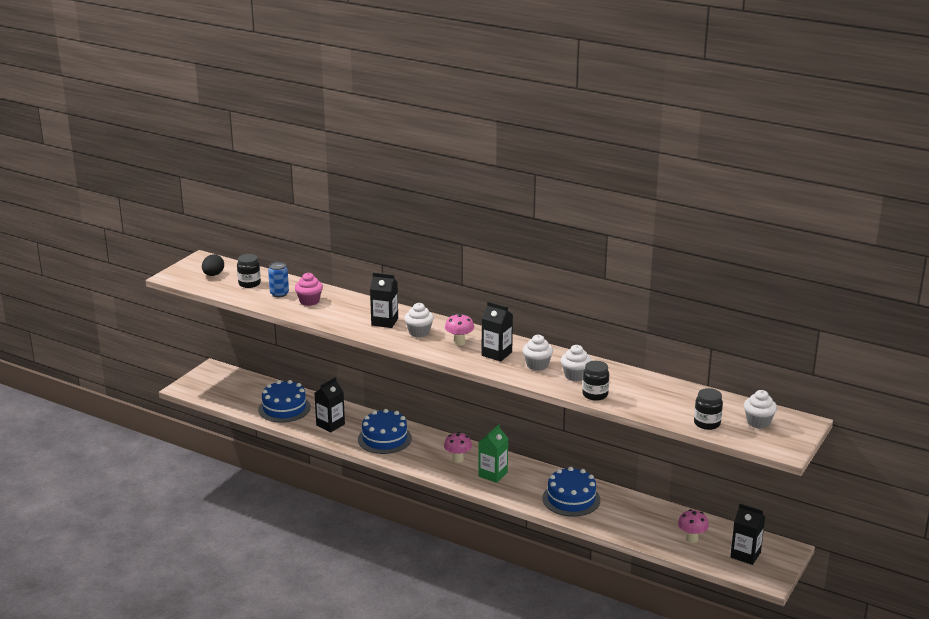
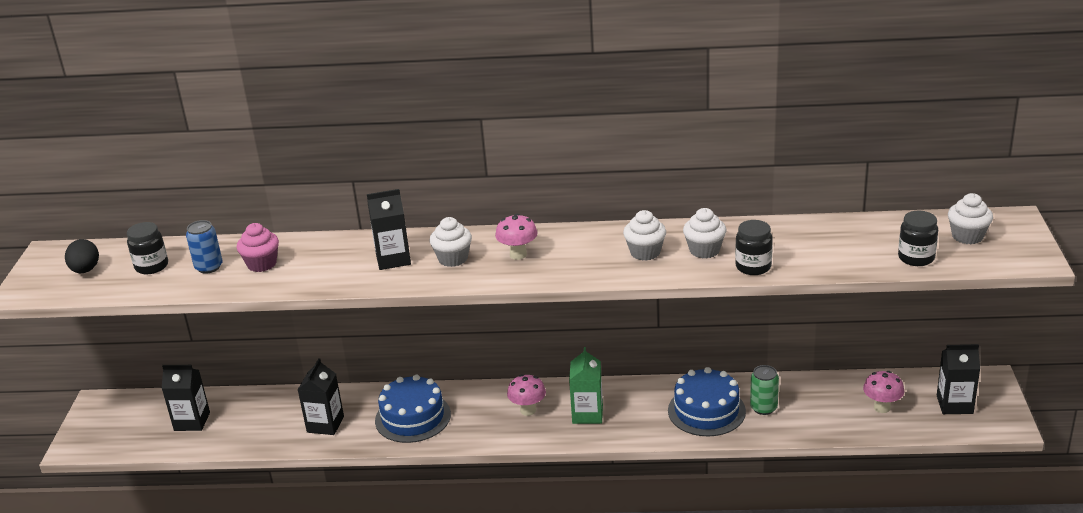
camera: 25 degrees left, 5 degrees up
(284, 408) = (244, 424): blue cake -> none
(496, 354) = (580, 254): black carton -> black carton (192, 421)
(610, 510) = (763, 408): none -> green can

